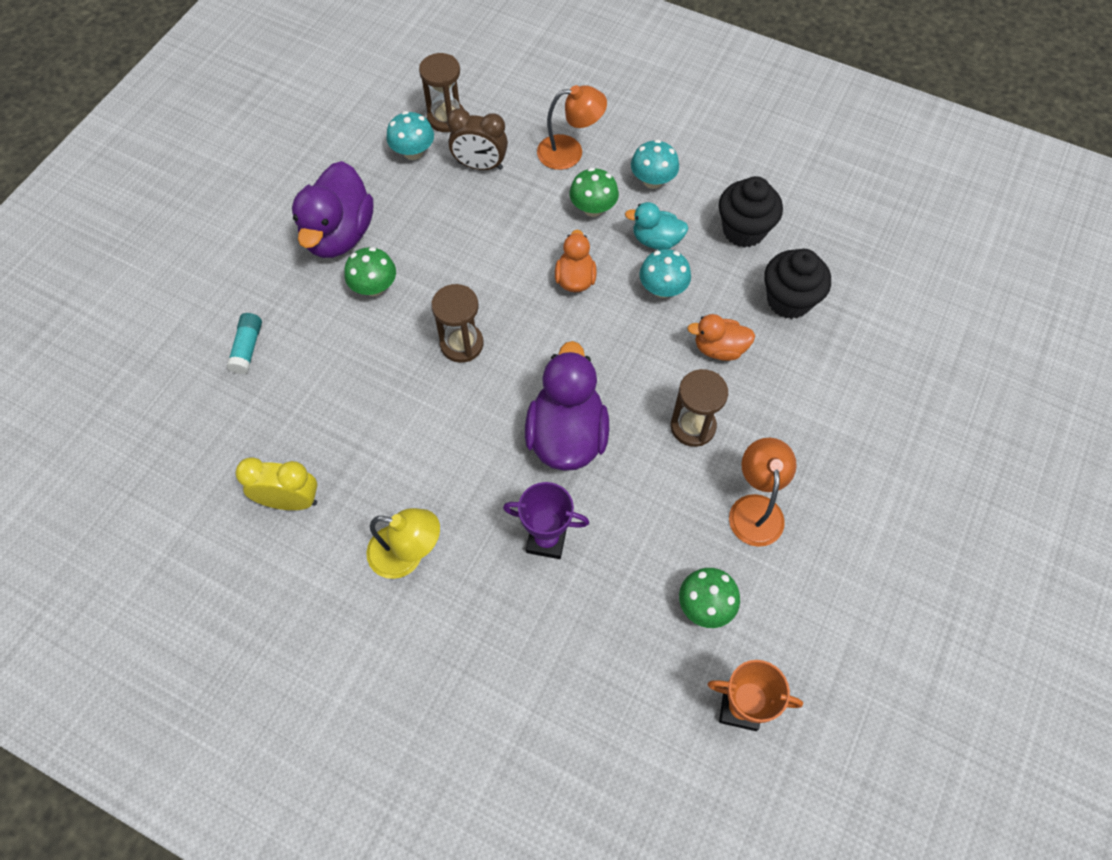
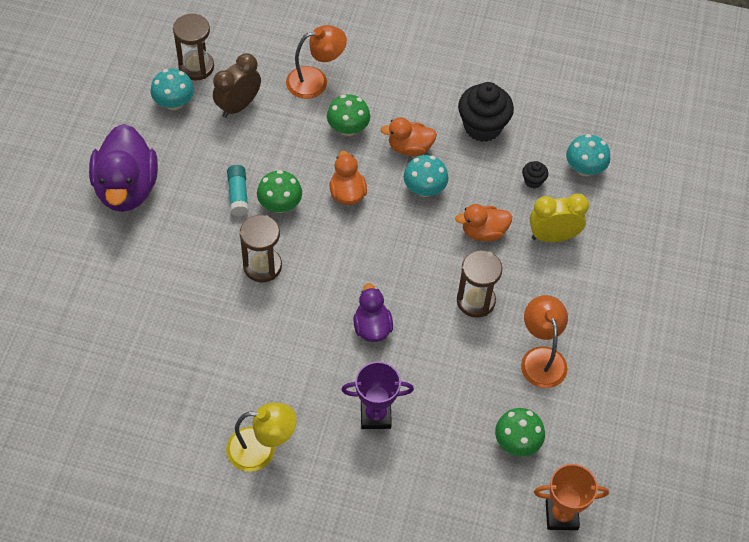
camera: 15 degrees left, 5 degrees down
(247, 348) = (73, 302): turquoise glue stick -> turquoise glue stick (238, 195)
(290, 501) = (148, 424): yellow clock -> yellow clock (553, 236)
(374, 287) = (172, 229): green mushroom -> green mushroom (280, 204)
(480, 166) = (238, 106): brown clock -> brown clock turned 135 degrees clockwise
(567, 435) = (372, 327): purple duck -> purple duck, size x0.55
(652, 180) = (394, 95): turquoise mushroom -> turquoise mushroom (584, 168)
(656, 240) = (409, 148): turquoise duck -> orange duck
(789, 300) = (533, 181): black cupcake -> black cupcake, size x0.46

